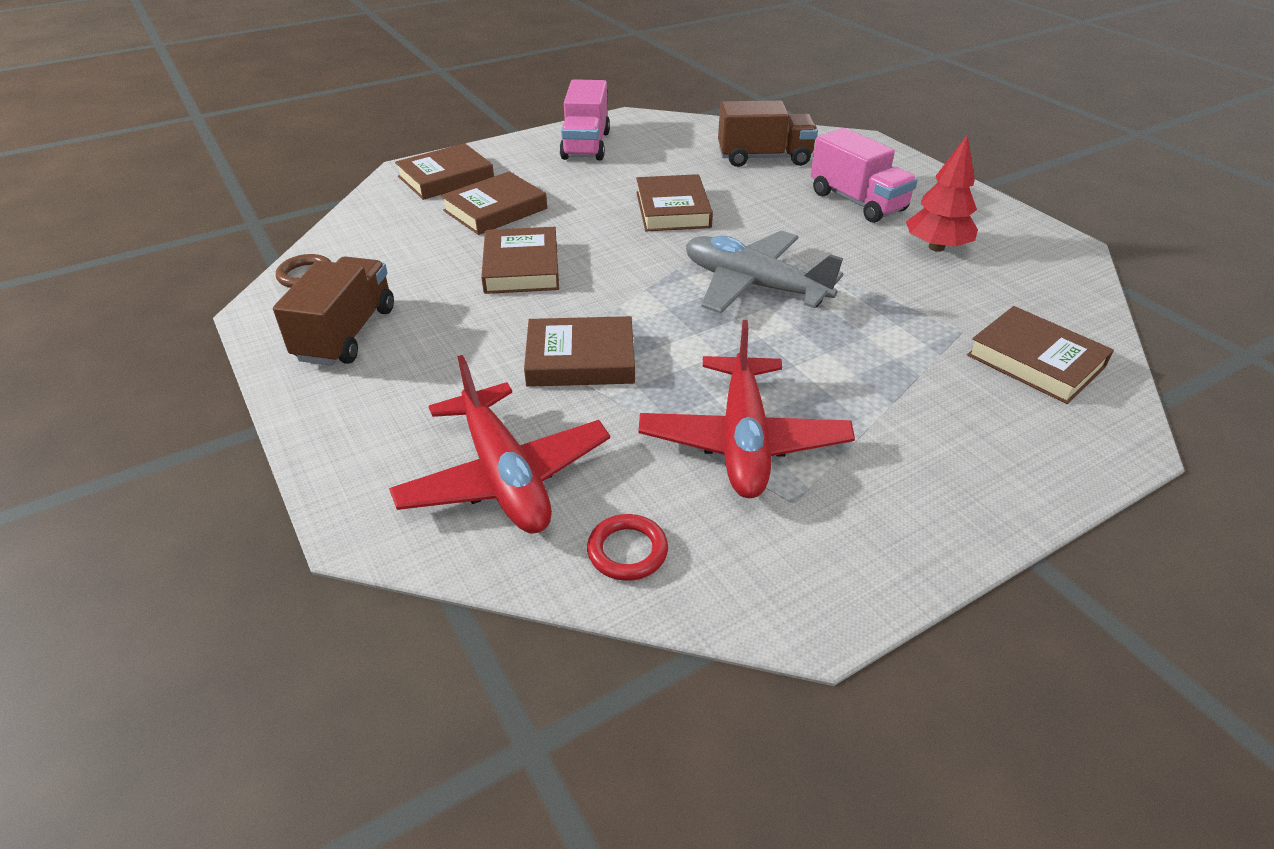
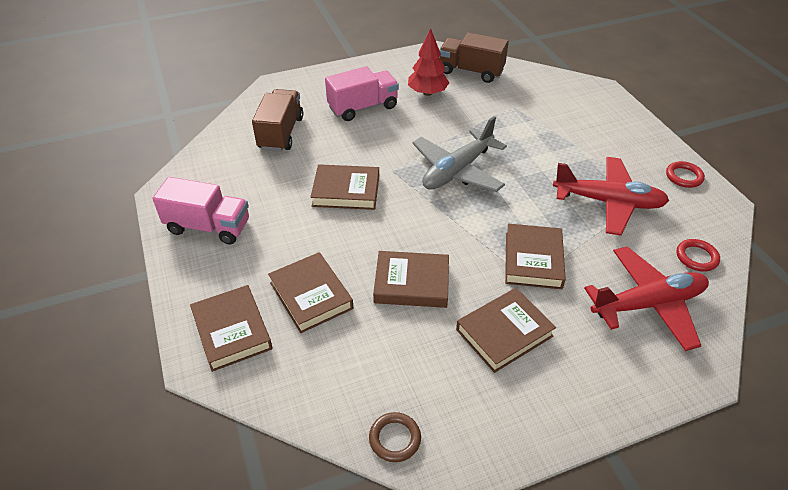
camera: 80 degrees left, 5 degrees up
(346, 334) = (493, 398): brown truck -> brown truck (471, 71)
(873, 556) = (684, 177): none -> red ring
(1035, 361) = (541, 93): brown book -> brown book (504, 333)

